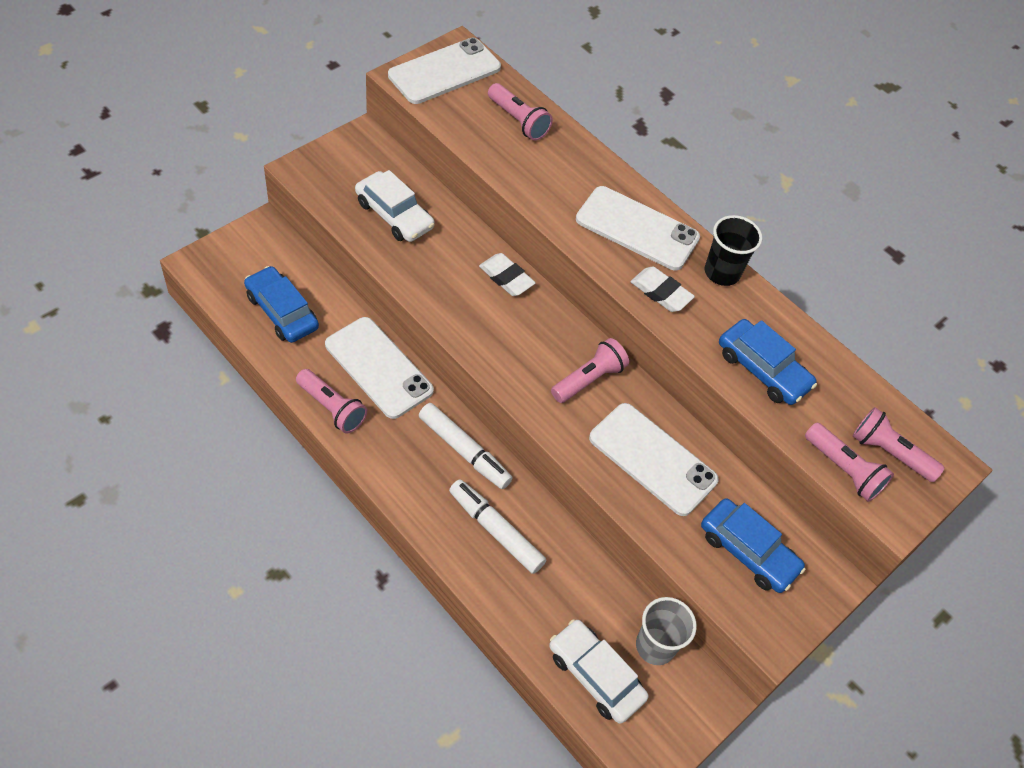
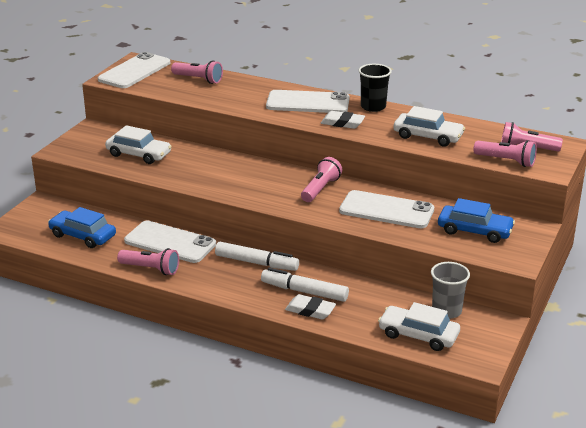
camera: 15 degrees left, 25 degrees down
(506, 278) = (234, 162): white eraser -> white eraser (310, 310)
(762, 369) = (428, 136): blue car -> white car

